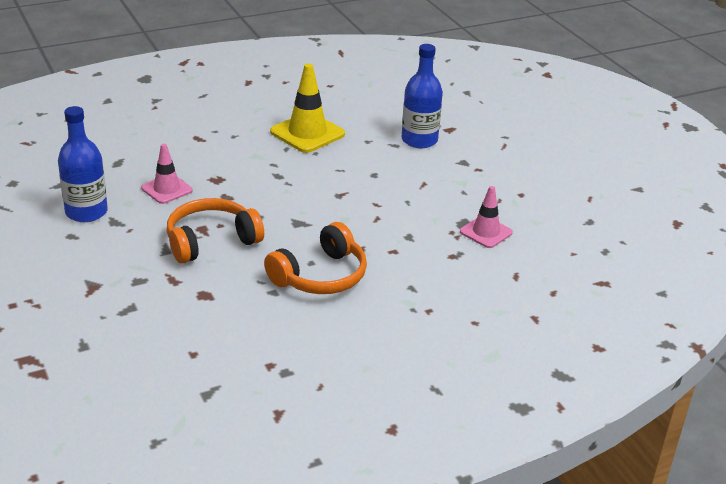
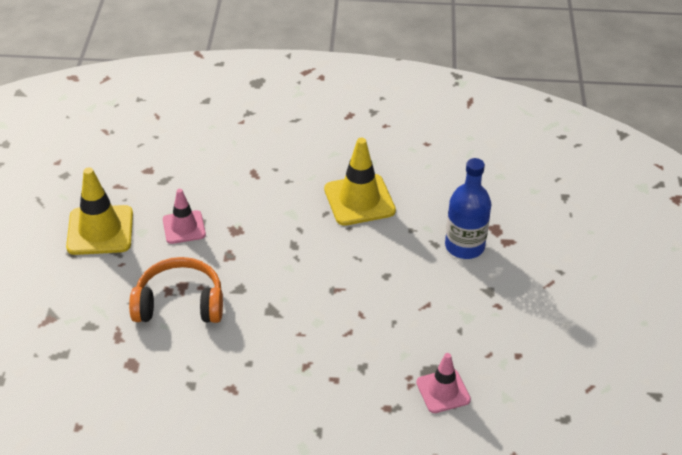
camera: 30 degrees right, 10 degrees up
(86, 212) = (100, 230): blue bottle -> yellow traffic cone
(320, 276) = (245, 383): orange headphones -> none

